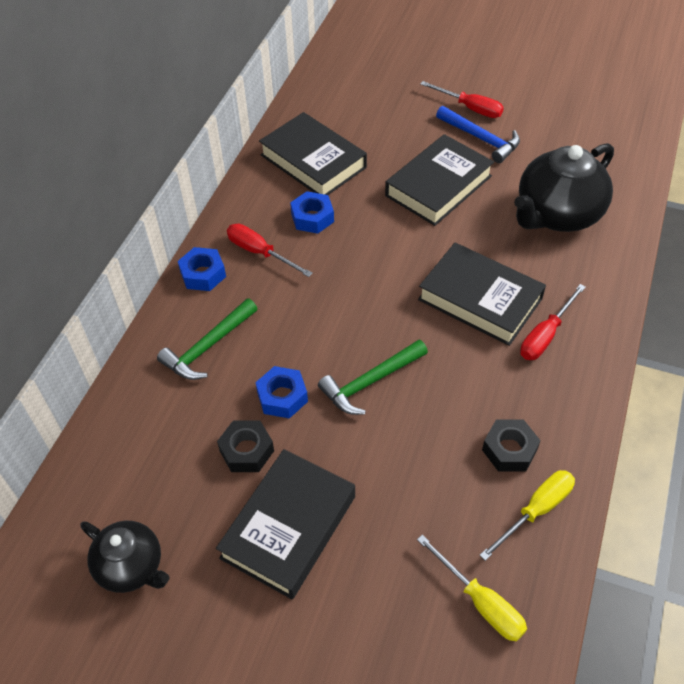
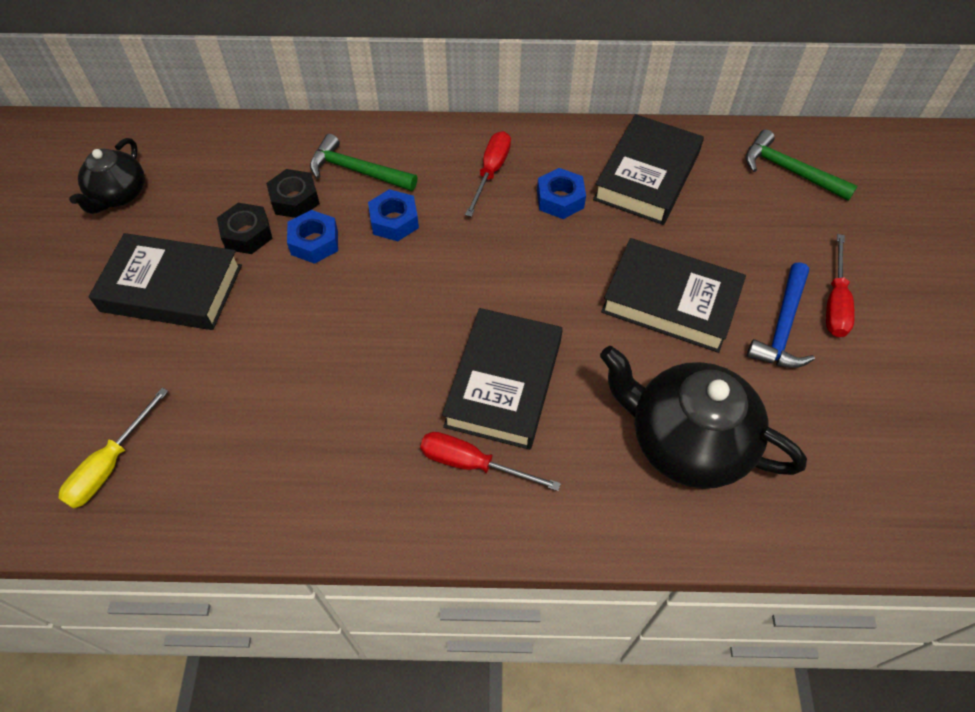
camera: 70 degrees right, 5 degrees up
(203, 274) = (445, 139): blue nut -> blue nut (394, 221)
(370, 382) = (352, 308): green hammer -> green hammer (789, 171)
(509, 450) = (297, 456): black nut -> black nut (295, 199)
(536, 511) = (223, 497): yellow screwdriver -> none

